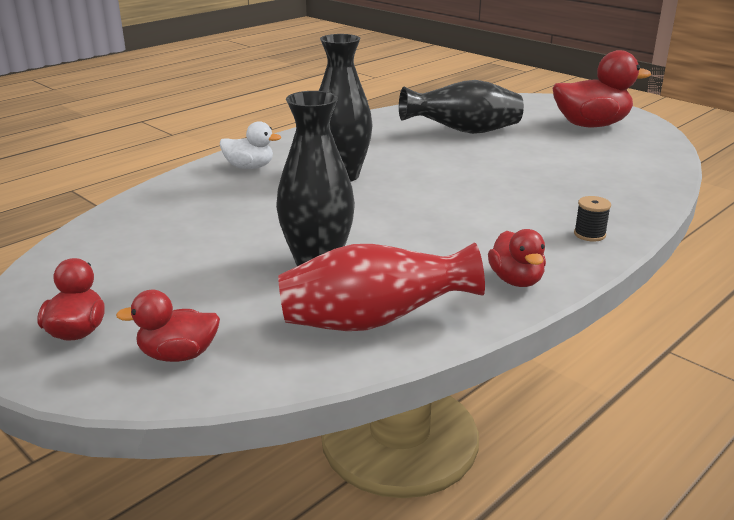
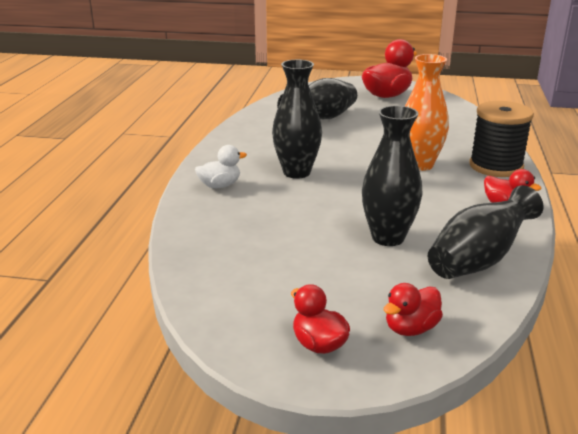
camera: 35 degrees left, 0 degrees up
(373, 322) = (479, 260): red vase -> black vase
(492, 205) = (419, 165): none -> orange vase
(589, 234) = (496, 166): black spool -> black spool, size x2.47

